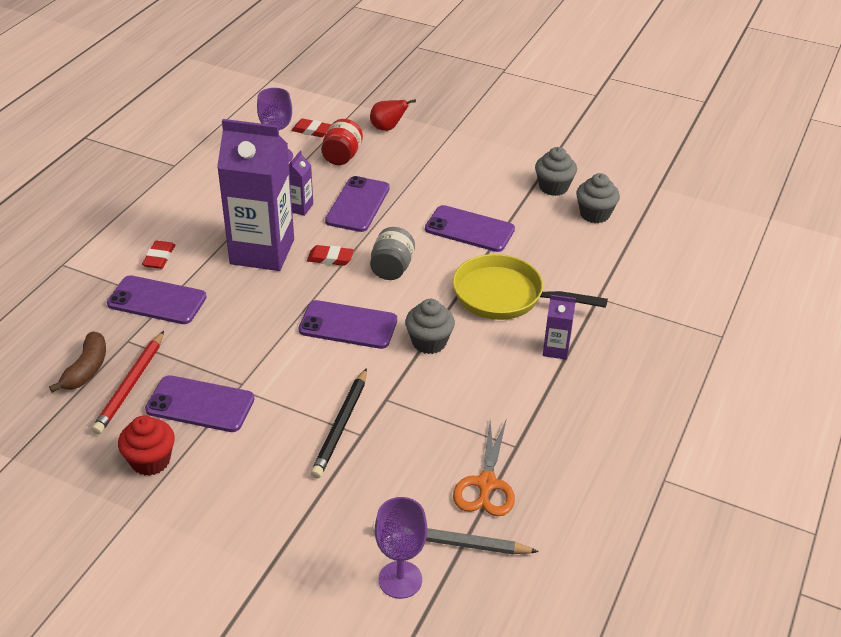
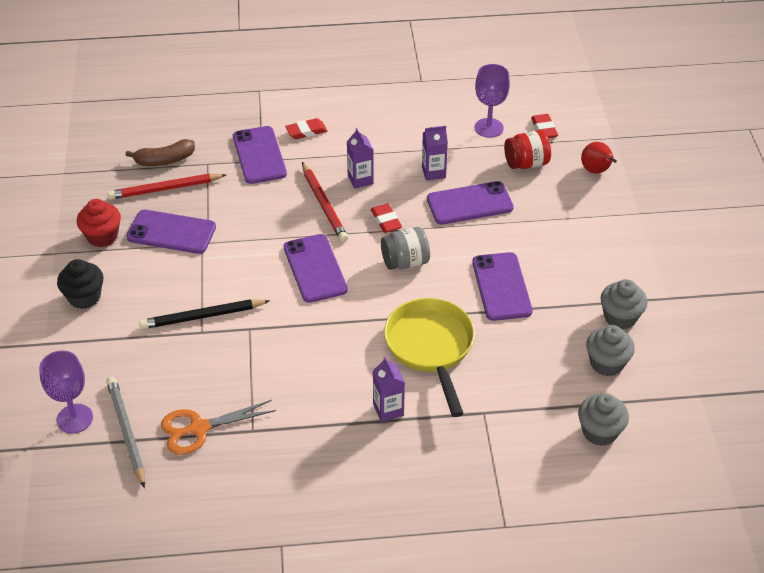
camera: 60 degrees right, 5 degrees up
(200, 404) = (171, 232): purple phone -> purple phone turned 60 degrees counterclockwise
(229, 509) = (84, 297): none -> black cupcake
(262, 252) = (360, 180): purple carton -> purple carton, size x0.43
(271, 286) = (324, 204): none -> red pencil
(429, 342) = (333, 325): grey cupcake -> grey cupcake (599, 432)

